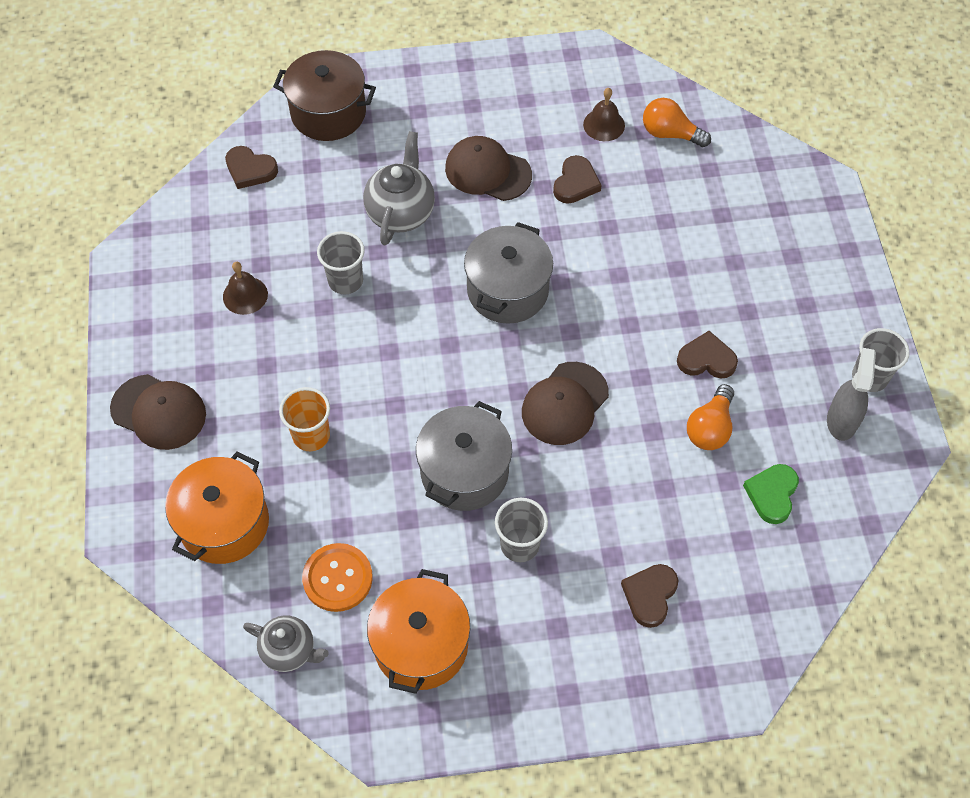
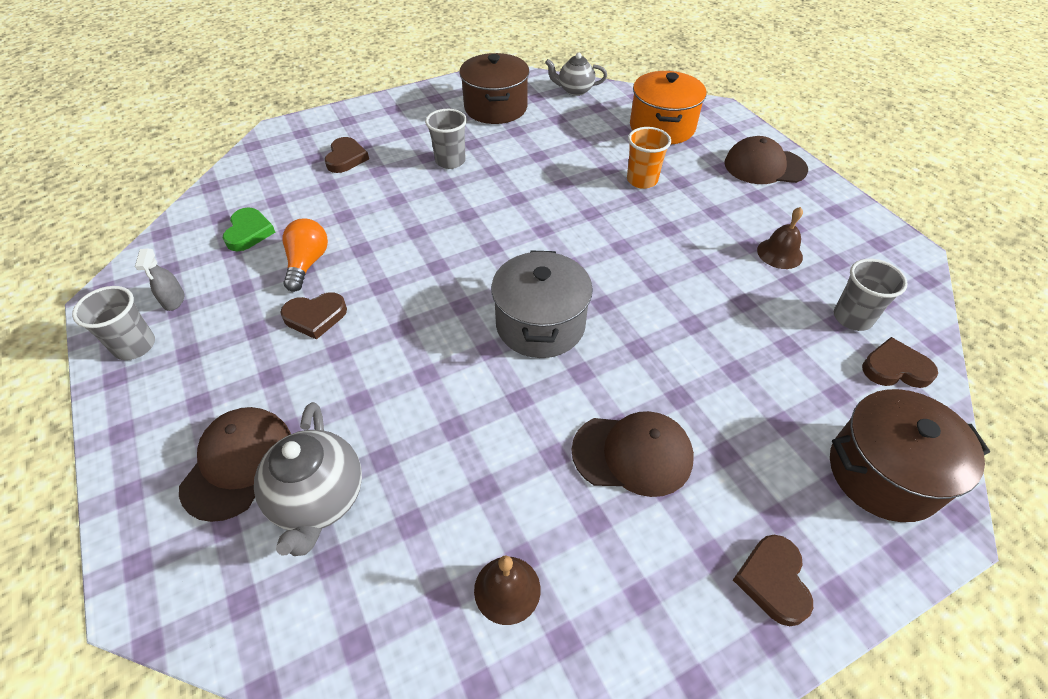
camera: 160 degrees right, 10 degrees down
(337, 578) = (567, 121): orange button -> none
(345, 281) = (702, 289): grey cup -> grey cup (852, 318)
(401, 213) = (699, 370): grey teapot -> grey teapot (319, 499)
(421, 645) = (495, 108): orange pot -> brown pot
(464, 472) = (511, 188): grey pot -> none
(565, 404) = (446, 248): brown cap -> brown cap (238, 463)
(575, 183) = (514, 474): brown heart -> brown heart (773, 581)
(670, 134) = (400, 608): orange light bulb -> none
(842, 420) = (174, 300): grey spray bottle -> grey spray bottle, size x0.64

